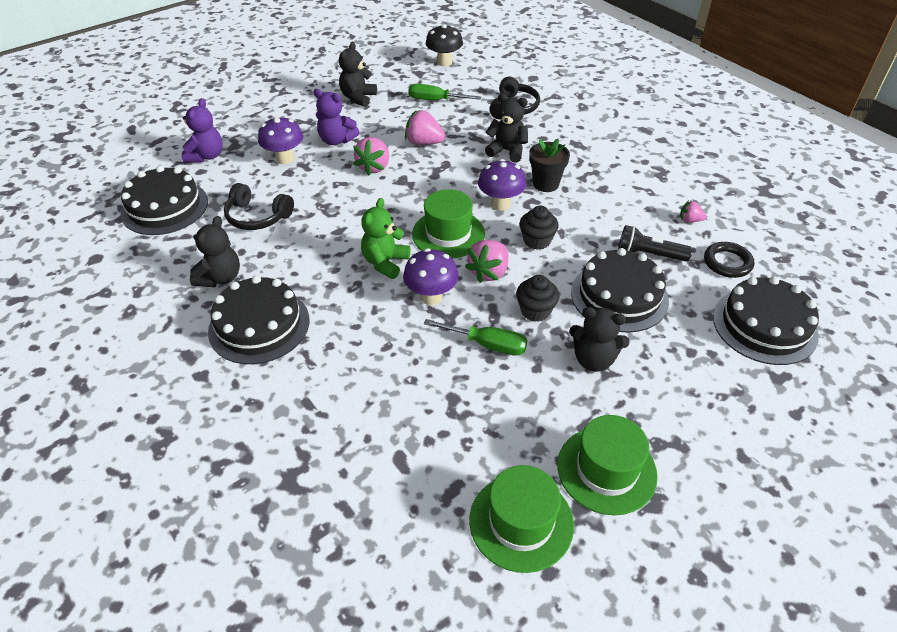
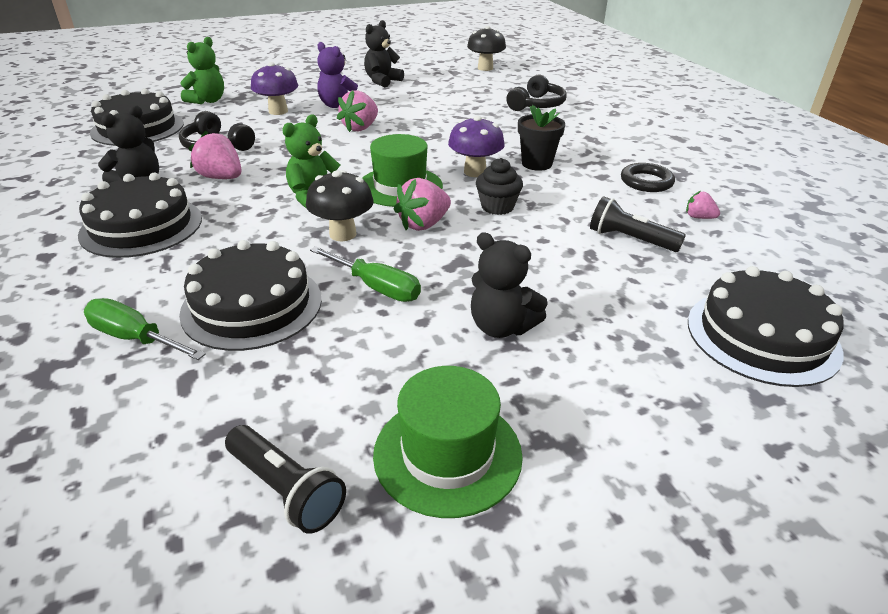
camera: 15 degrees right, 10 degrees down
(206, 156) = (208, 101): purple teddy bear -> green teddy bear
(424, 143) = (424, 117): pink strawberry -> pink strawberry (221, 178)
(431, 297) = (343, 234): purple mushroom -> black mushroom
(435, 100) = (458, 91): green screwdriver -> green screwdriver (135, 338)
(507, 151) = (509, 134): black teddy bear -> none
(521, 522) = (286, 489): green hat -> black flashlight
(535, 311) = (456, 267): black cupcake -> none
(619, 296) = (570, 271): black cake -> black cake (252, 305)
(727, 263) = (733, 263): black ring -> black ring (646, 182)

